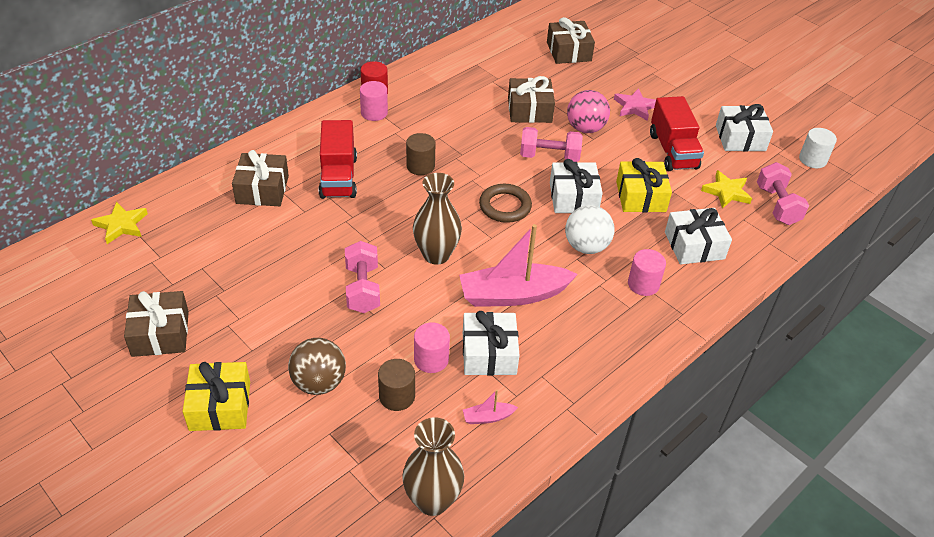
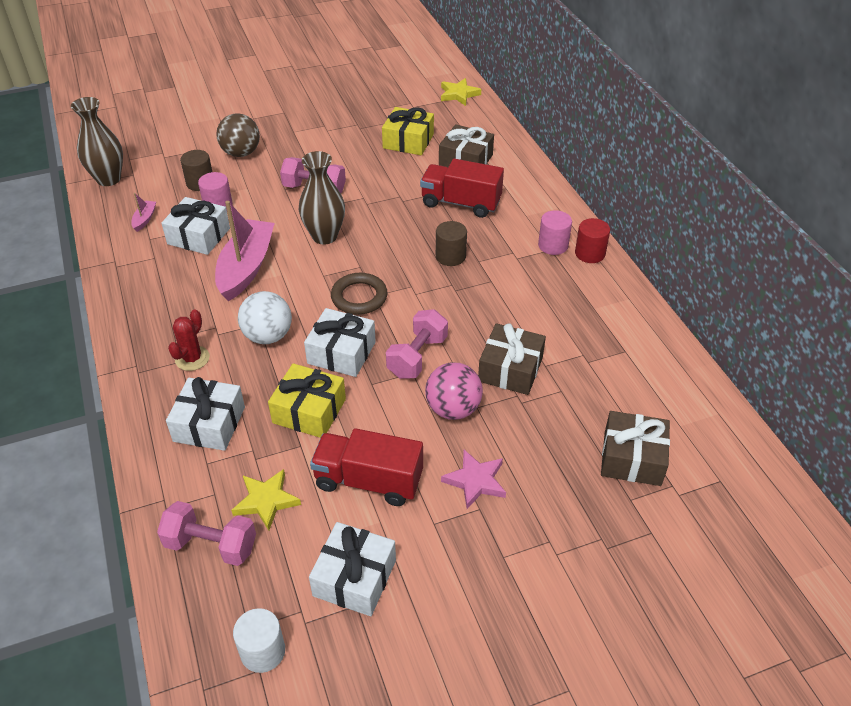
camera: 115 degrees right, 0 degrees up
(160, 333) = (336, 99): brown gift -> none
(220, 406) = (256, 113): yellow gift -> yellow gift (408, 141)
(643, 284) = (192, 358): pink cylinder -> red cactus

